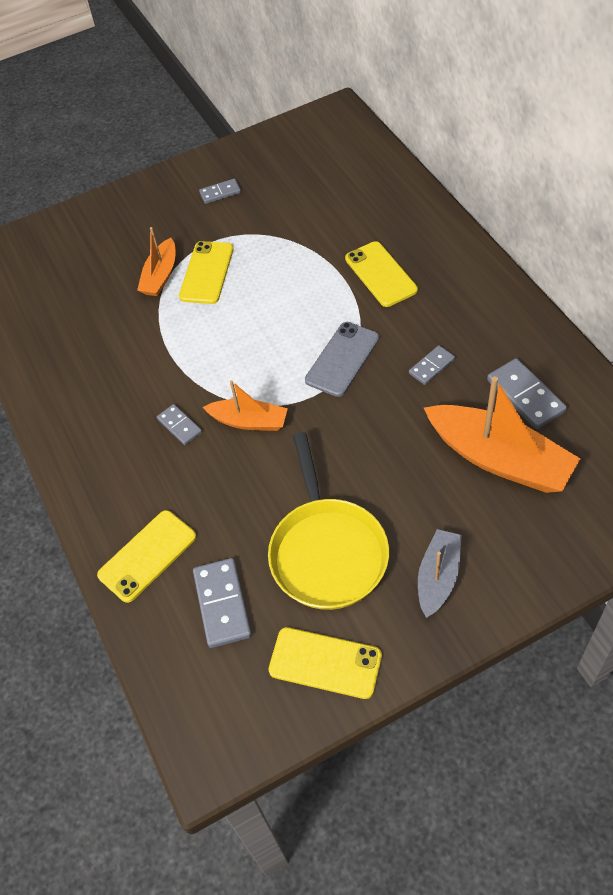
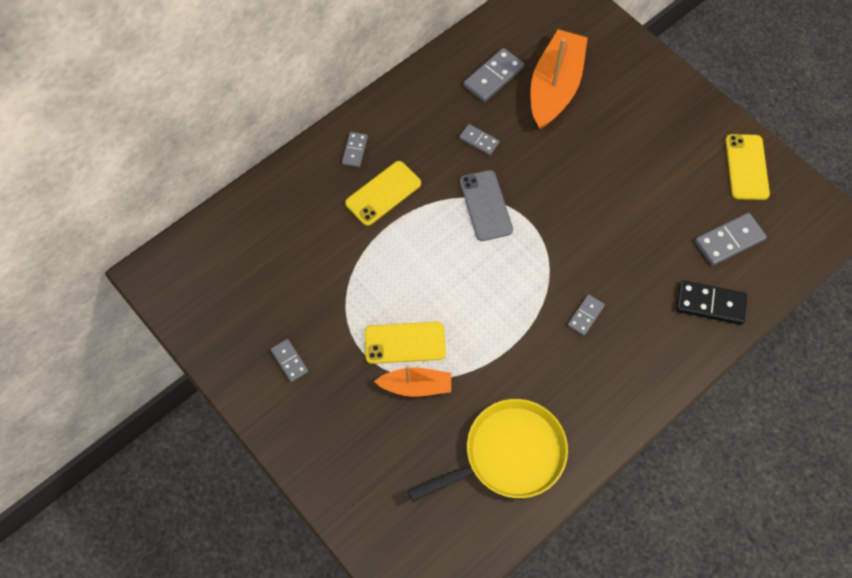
camera: 110 degrees left, 10 degrees up
(147, 556) = (710, 304): yellow phone -> black domino
(249, 421) = (566, 262): orange boat -> none
(327, 551) = (664, 182): yellow pan -> yellow pan (508, 454)
(342, 359) = (485, 205): grey phone -> grey phone turned 60 degrees clockwise
(438, 577) = (661, 112): grey boat -> none
(440, 257) = (355, 150): none -> grey domino

